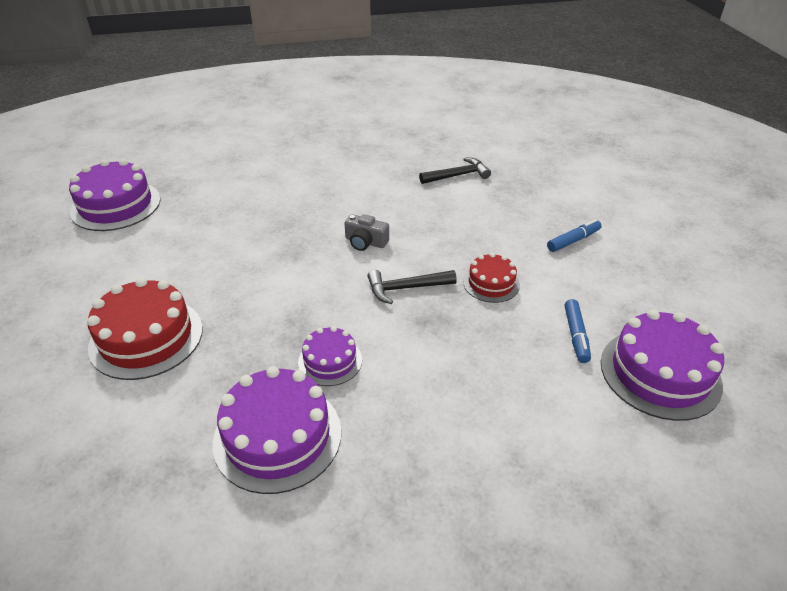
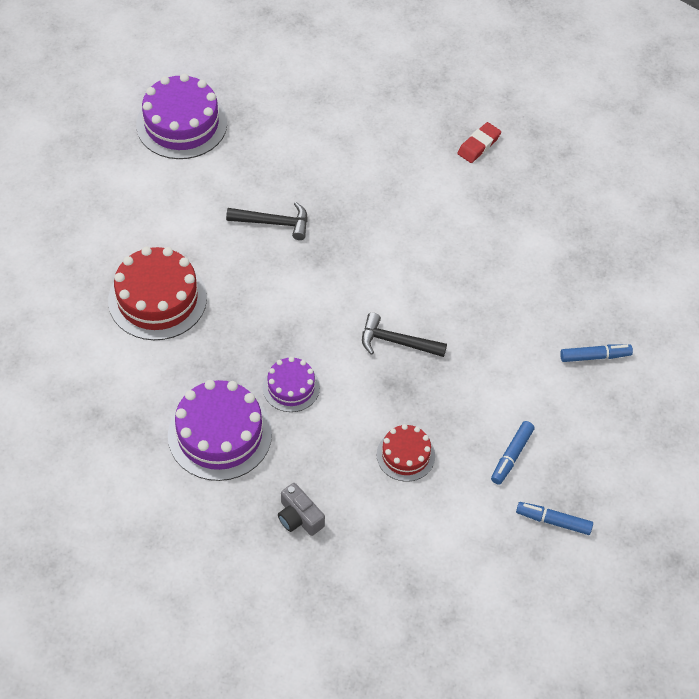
camera: 25 degrees right, 15 degrees up
(365, 242) = (392, 272): grey camera -> grey camera (299, 517)
(377, 150) = (478, 145): none -> red eraser
(457, 175) = (541, 220): black hammer -> black hammer (273, 223)
(491, 283) = (477, 370): red cake -> red cake (405, 455)
(660, 373) = (553, 521): purple cake -> blue marker

